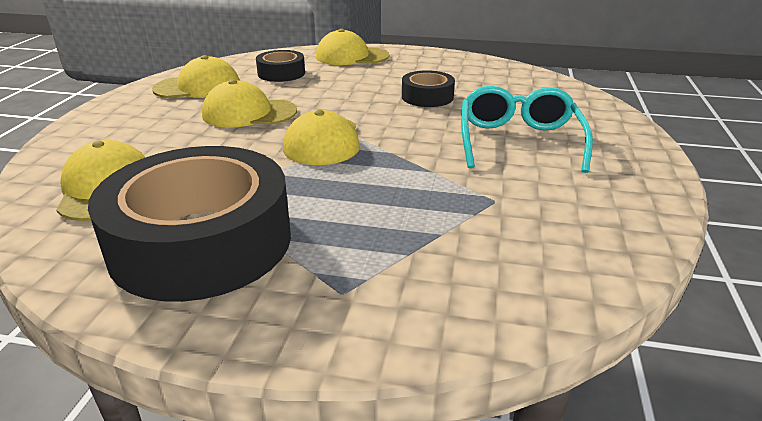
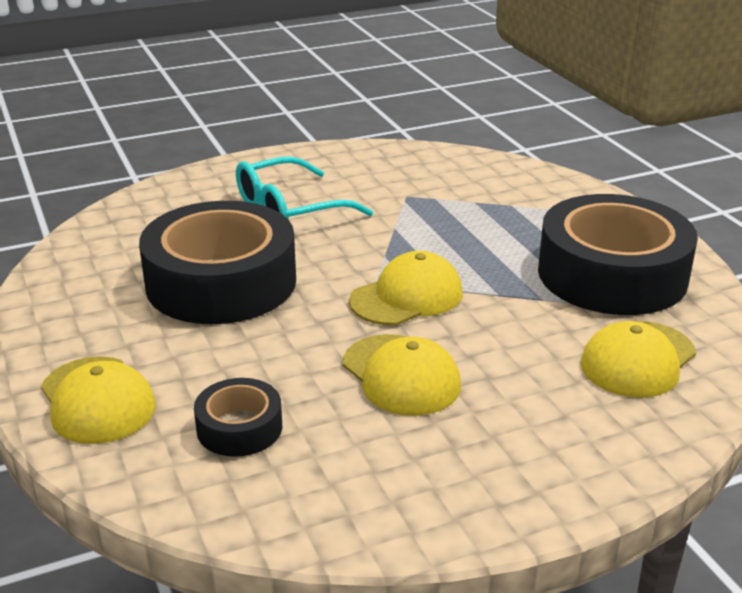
camera: 125 degrees left, 0 degrees up
(198, 87) = (373, 474): yellow cap -> none
(427, 97) = (221, 282): black tape -> black tape, size x2.15

